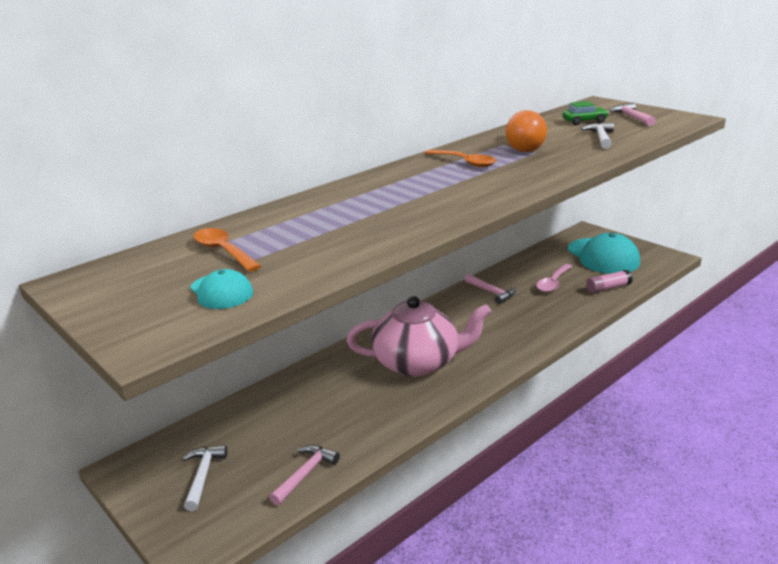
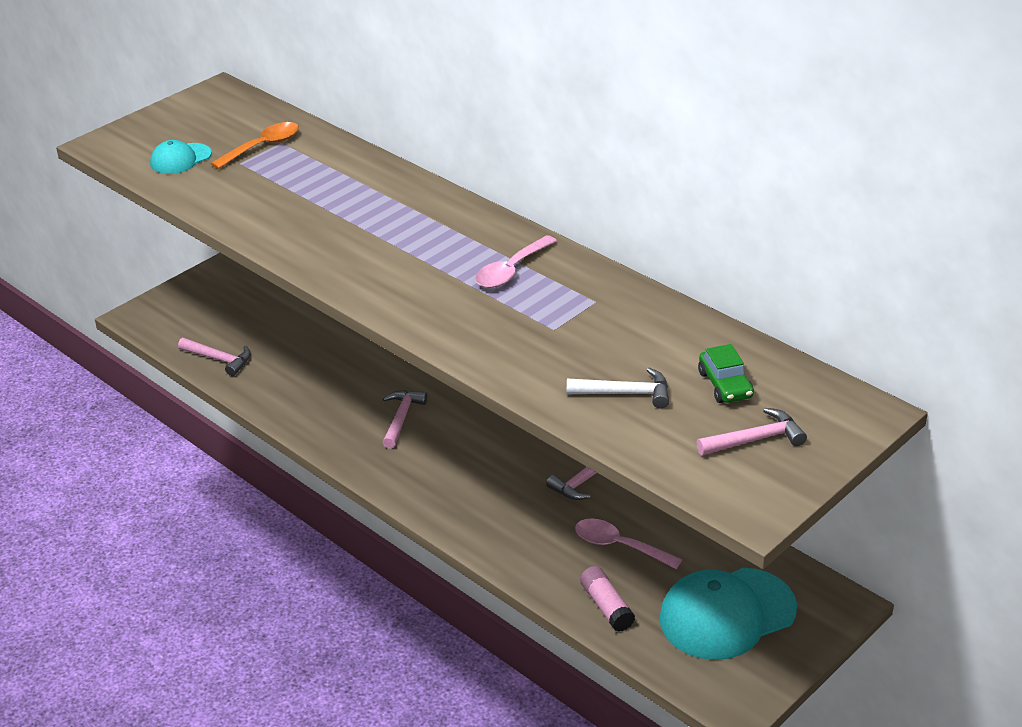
camera: 85 degrees right, 10 degrees up
(203, 476) = (227, 303): white hammer -> none
(418, 362) = (401, 418): pink teapot -> pink hammer
(465, 162) = (511, 271): orange spoon -> pink spoon
(522, 147) = (577, 318): orange light bulb -> none

